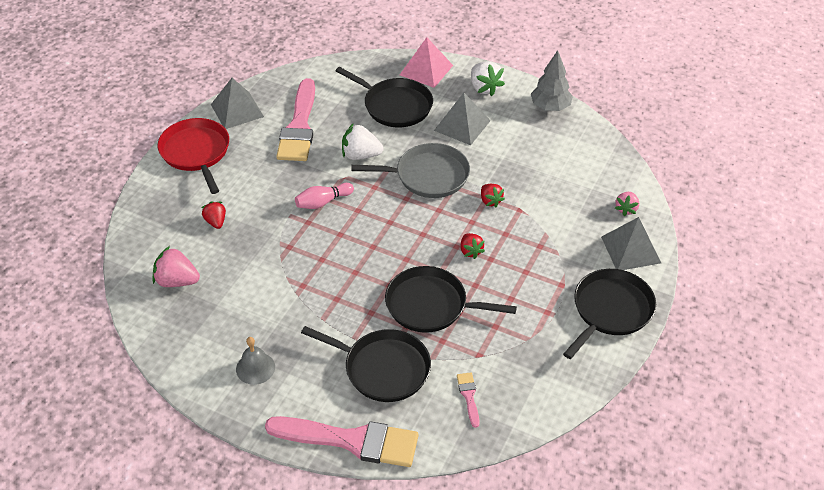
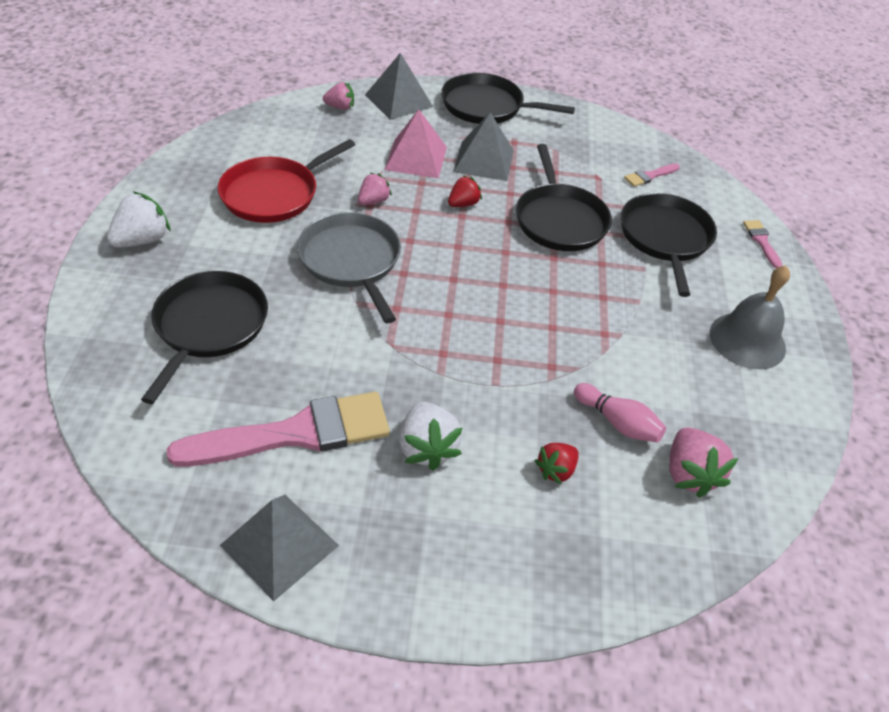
camera: 115 degrees left, 0 degrees up
(196, 153) = (417, 566): red pan -> red pan (274, 194)
(255, 368) = (747, 340): grey bell -> grey bell, size x1.53
(323, 202) = (452, 354): pink bowling pin -> pink bowling pin (618, 422)
(351, 440) = (761, 241): pink brush -> pink brush, size x0.42
(360, 155) = (337, 338): white strawberry -> white strawberry (427, 448)
(426, 70) = (107, 309): pink pyramid -> pink pyramid (416, 158)
(462, 125) = (235, 248): grey pyramid -> grey pyramid (483, 161)
(490, 201) = (373, 201): red strawberry -> pink strawberry
(550, 107) = (173, 176): grey tree -> none

